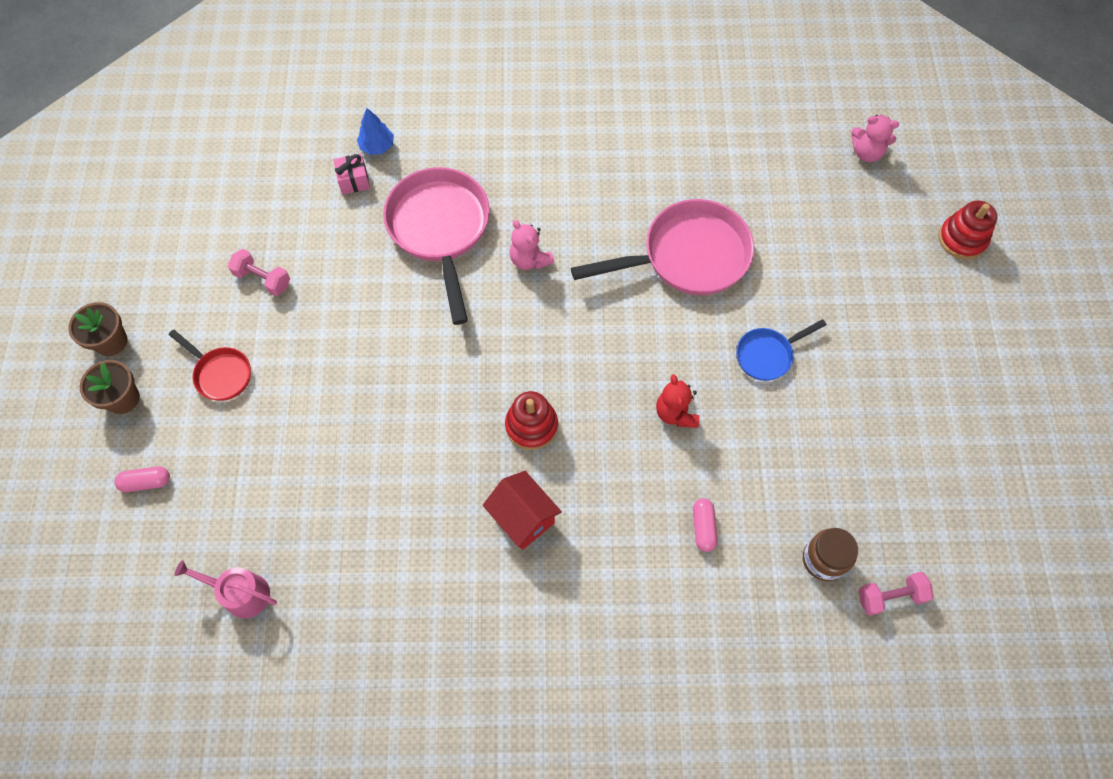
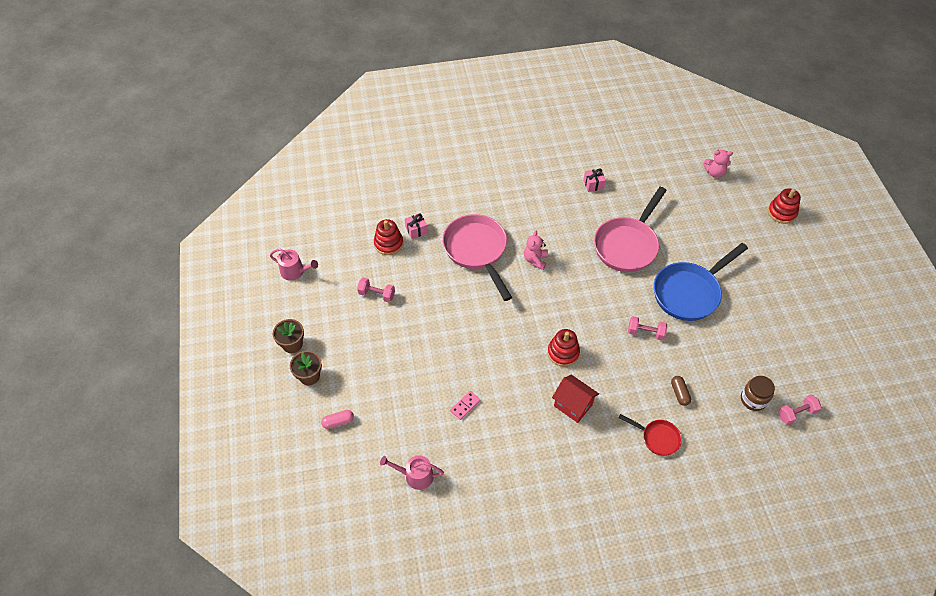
camera: 10 degrees left, 10 degrees down
(147, 221) = (295, 271): none -> pink watering can
(220, 374) = (366, 352): red pan -> red pan (657, 438)
(304, 196) = (388, 243): none -> red stacking toy
(351, 490) = (465, 406): none -> pink domino
(377, 146) = (425, 209): blue tree -> none
(530, 260) = (535, 260): pink teddy bear -> pink teddy bear turned 60 degrees clockwise
(659, 144) = (593, 184): none -> pink gift
(676, 413) = (645, 332): red teddy bear -> pink dumbbell
(687, 257) = (627, 245): pink pan -> pink pan turned 150 degrees clockwise
(703, 527) = (679, 393): pink capsule -> brown capsule
(767, 355) = (689, 292): blue pan -> blue pan, size x1.97

